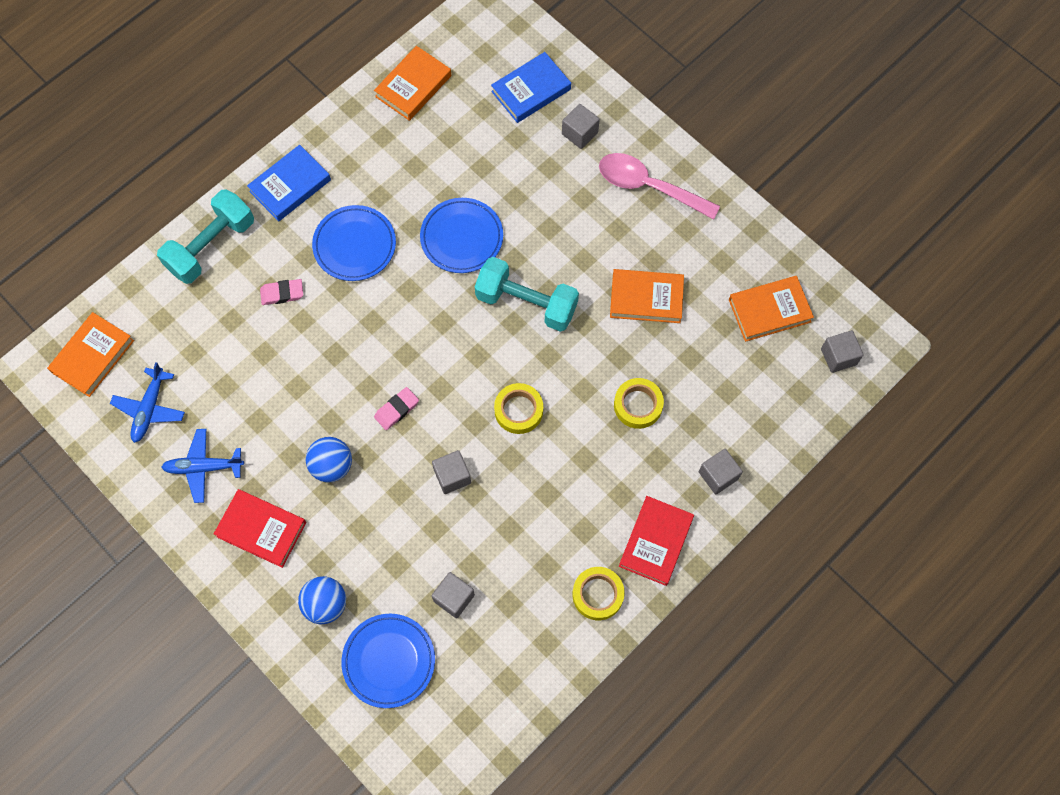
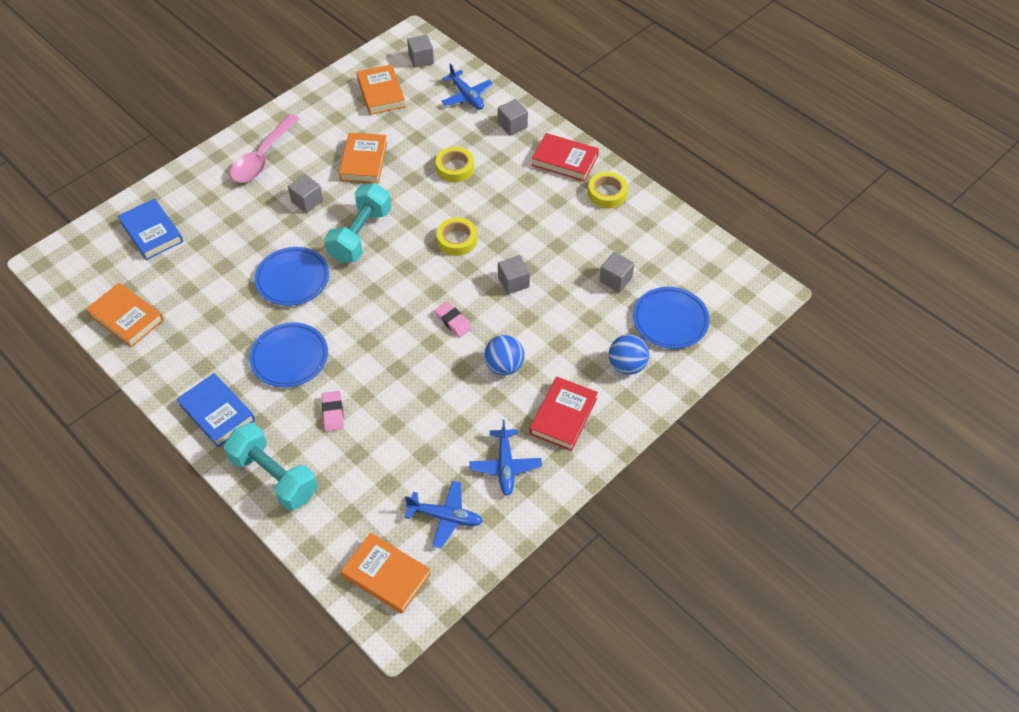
camera: 90 degrees left, 15 degrees down
(580, 133) = (203, 200): grey cube -> grey cube (307, 201)
(770, 417) = (467, 96): none -> blue plane

